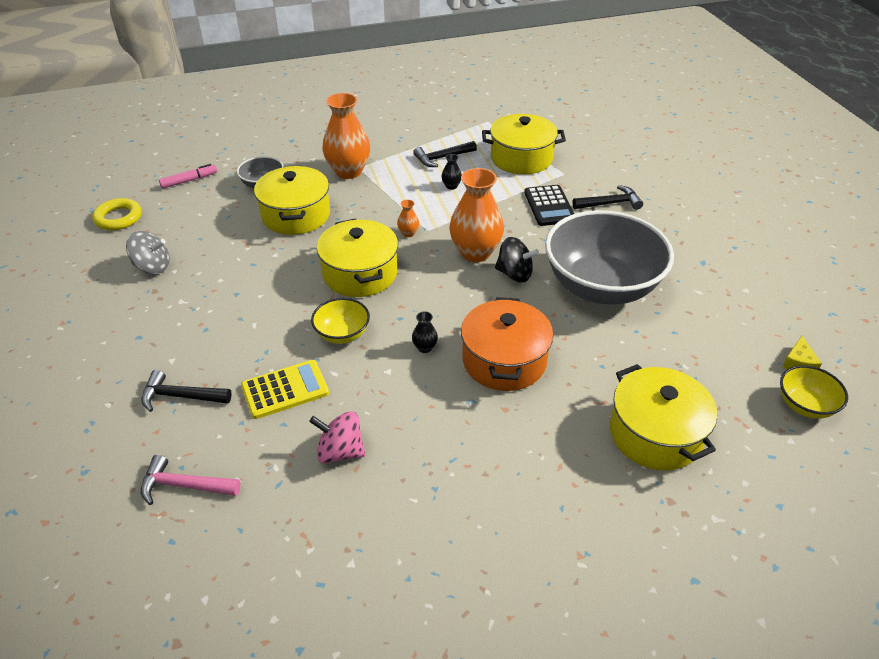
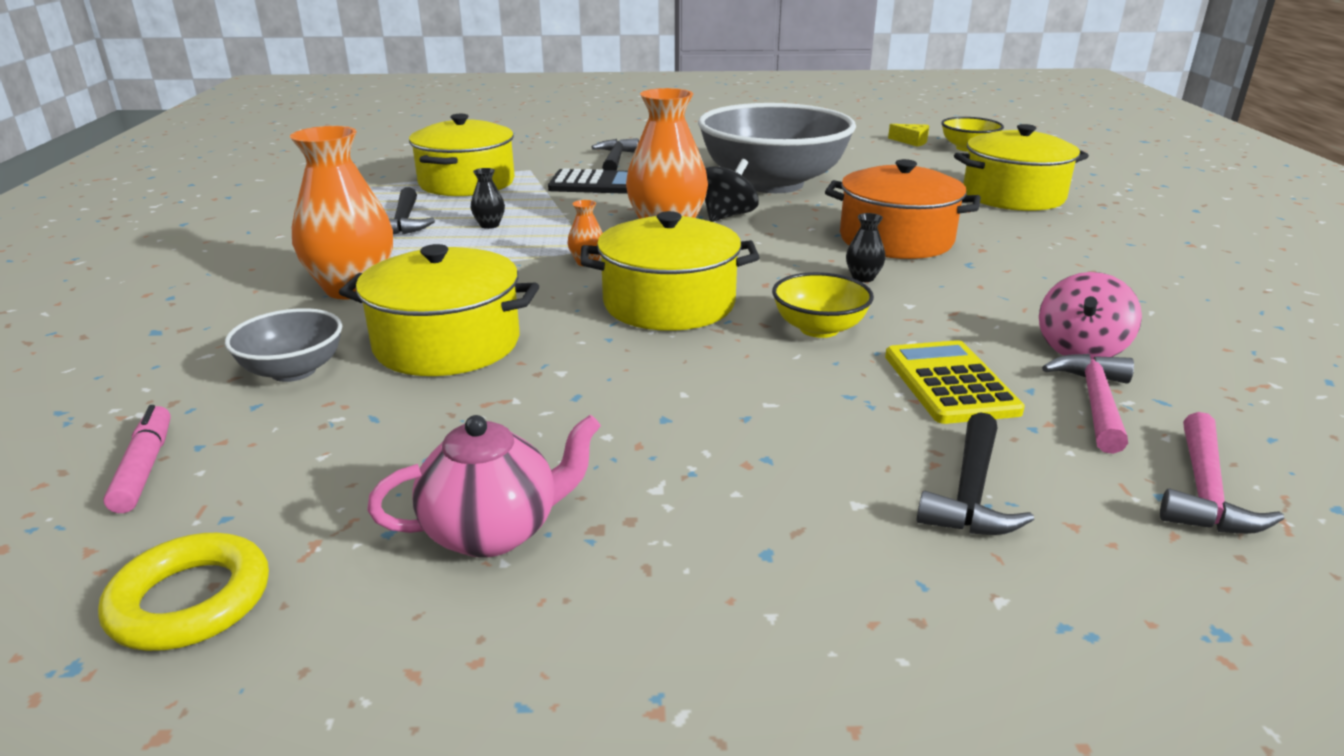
camera: 75 degrees left, 15 degrees down
(152, 267) = (494, 531): grey spinning top -> pink teapot
(272, 451) = (1095, 402): none -> pink hammer

